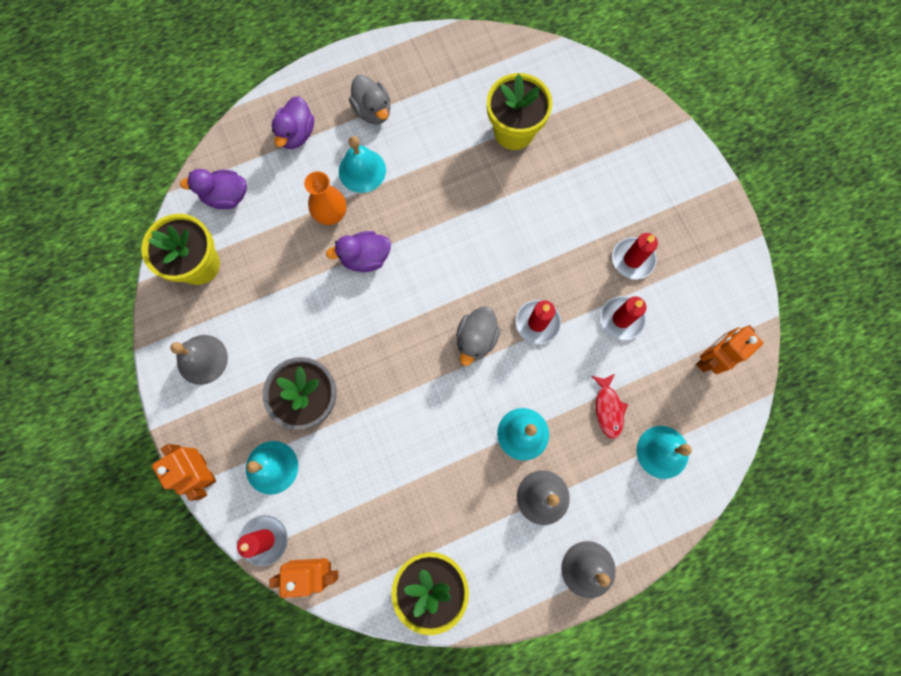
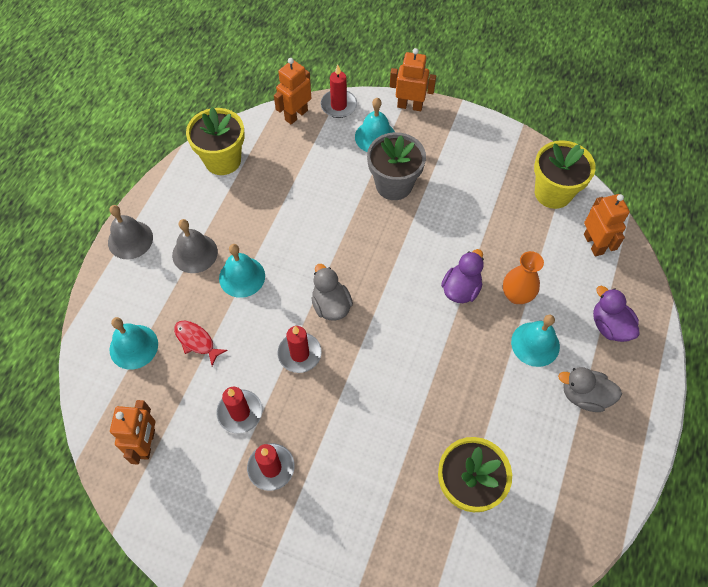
camera: 135 degrees right, 15 degrees down
(202, 359) = (481, 150): grey bell -> none
(226, 196) = (593, 244): purple duck -> orange robot

